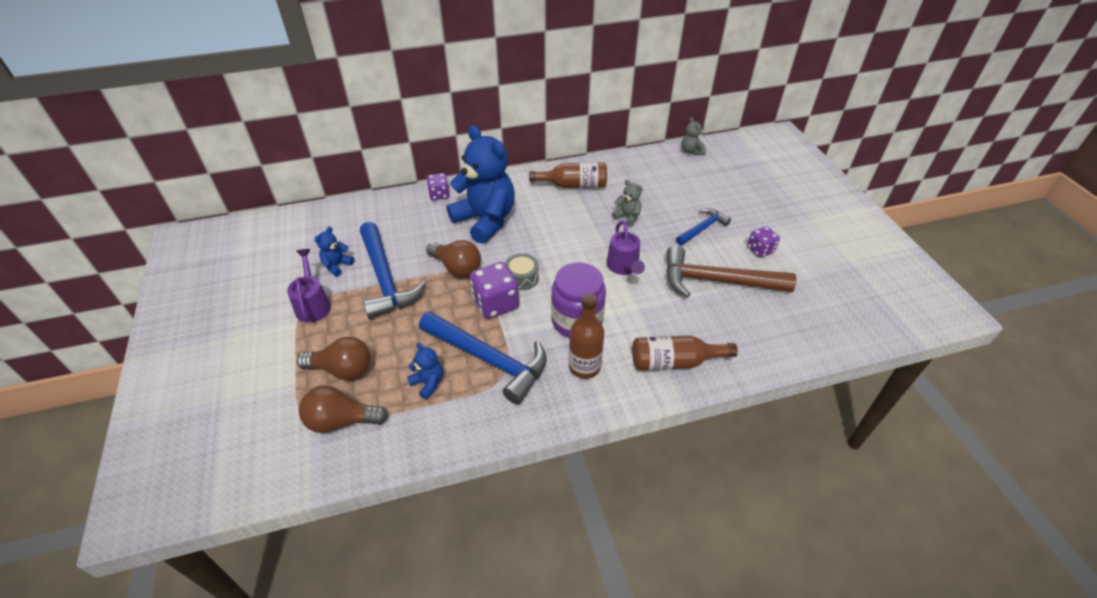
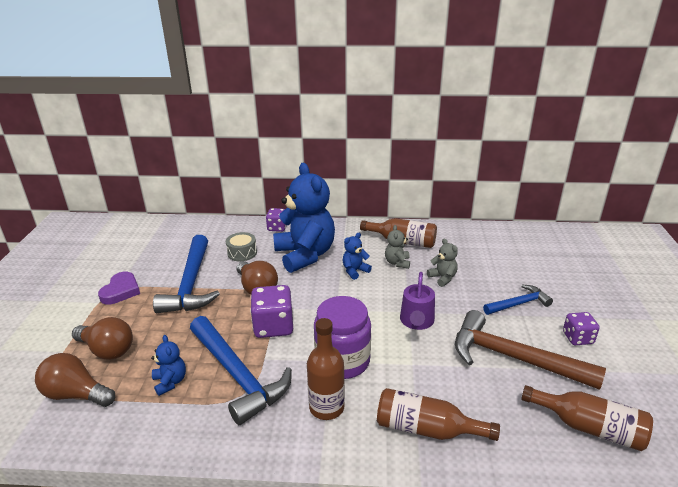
camera: 20 degrees right, 15 degrees down
(313, 304) = (121, 291): purple watering can -> purple heart
(337, 265) = (160, 265): blue teddy bear -> blue teddy bear (355, 271)
(522, 278) = (310, 309): grey drum -> grey drum (242, 253)
(691, 151) = (537, 233): grey teddy bear -> grey teddy bear (397, 263)
(793, 325) = (589, 427): none -> brown bottle

